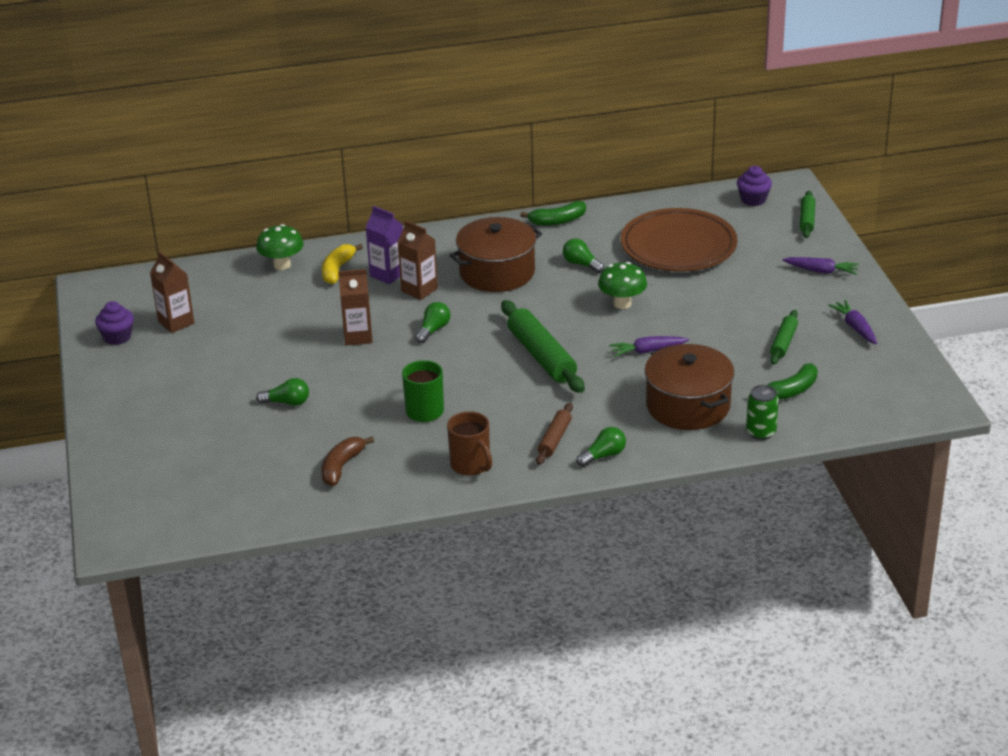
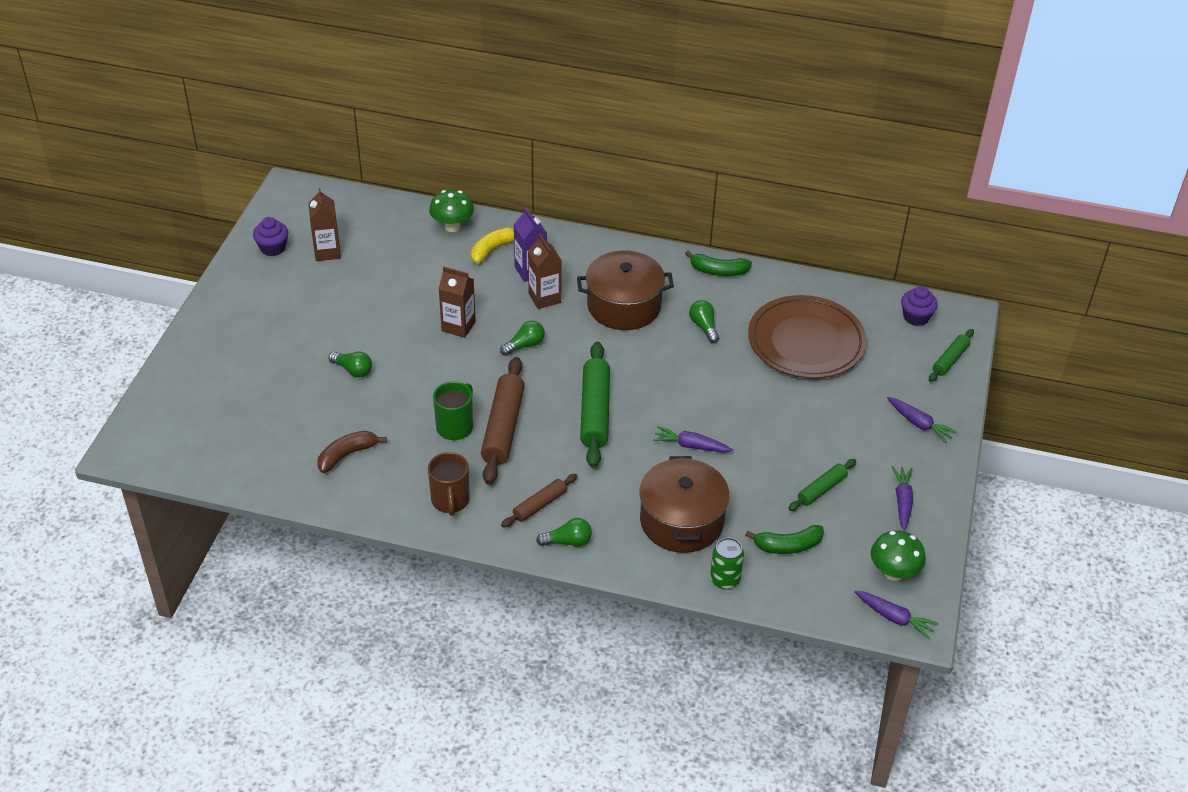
camera: 25 degrees right, 10 degrees up
(469, 396) = (503, 427): none -> brown rolling pin
(622, 304) = (707, 384): green mushroom -> green mushroom (893, 572)
(919, 407) = (894, 618): none -> purple carrot

